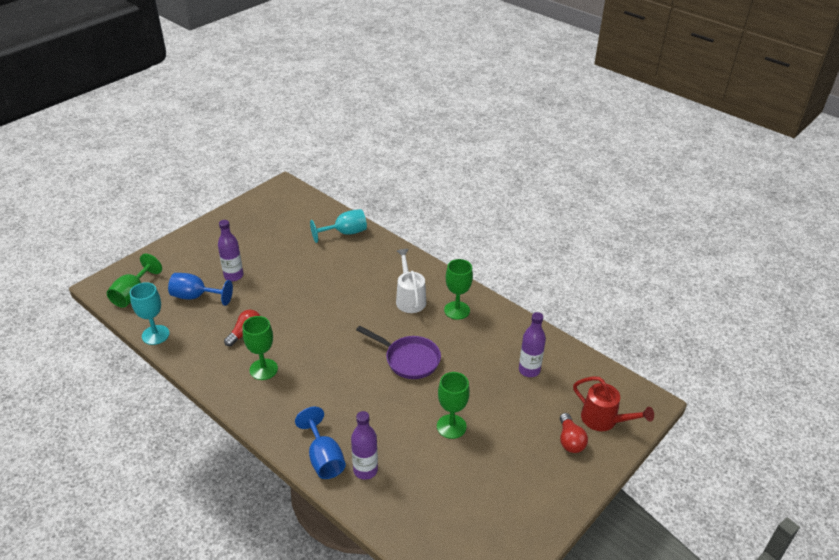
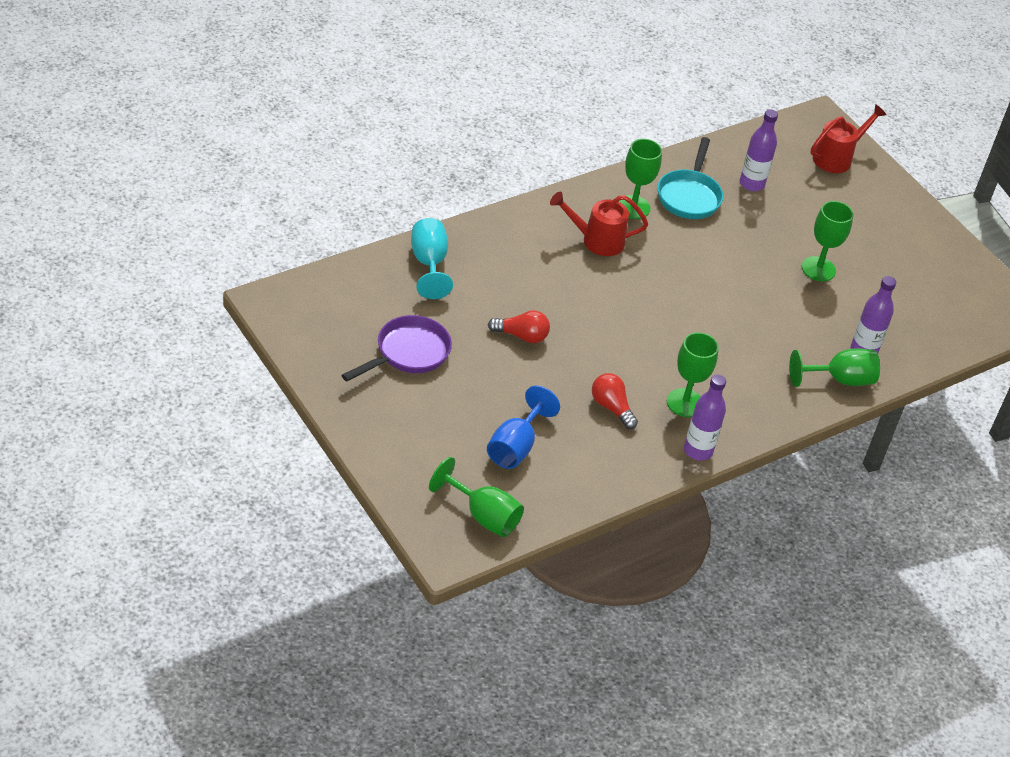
camera: 80 degrees left, 5 degrees up
(155, 335) = (584, 500): turquoise goblet -> none
(233, 276) = (483, 399): purple bottle -> purple bottle (698, 451)
(324, 458) = (839, 380): blue goblet -> green goblet
(408, 359) = (706, 272): purple pan -> purple pan (408, 353)
(410, 298) = (596, 240): white watering can -> red watering can
(489, 337) = (689, 196): none -> turquoise pan
(570, 440) = (858, 191): red light bulb -> red light bulb (521, 336)

